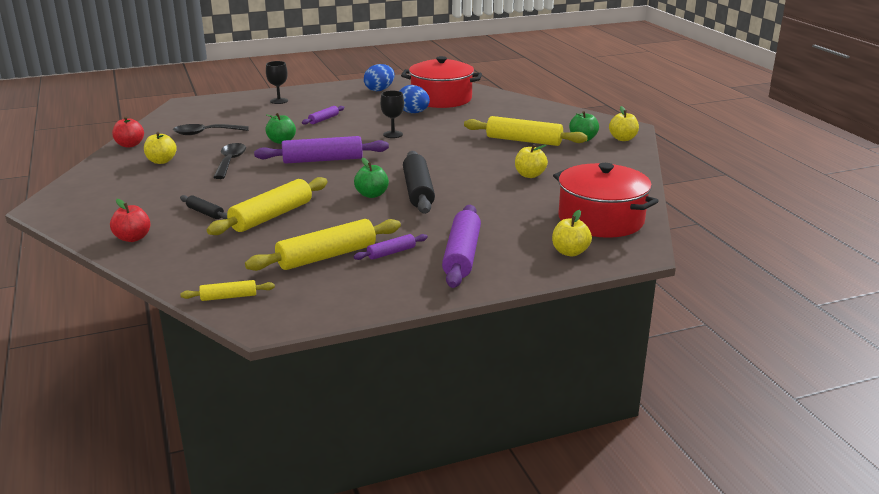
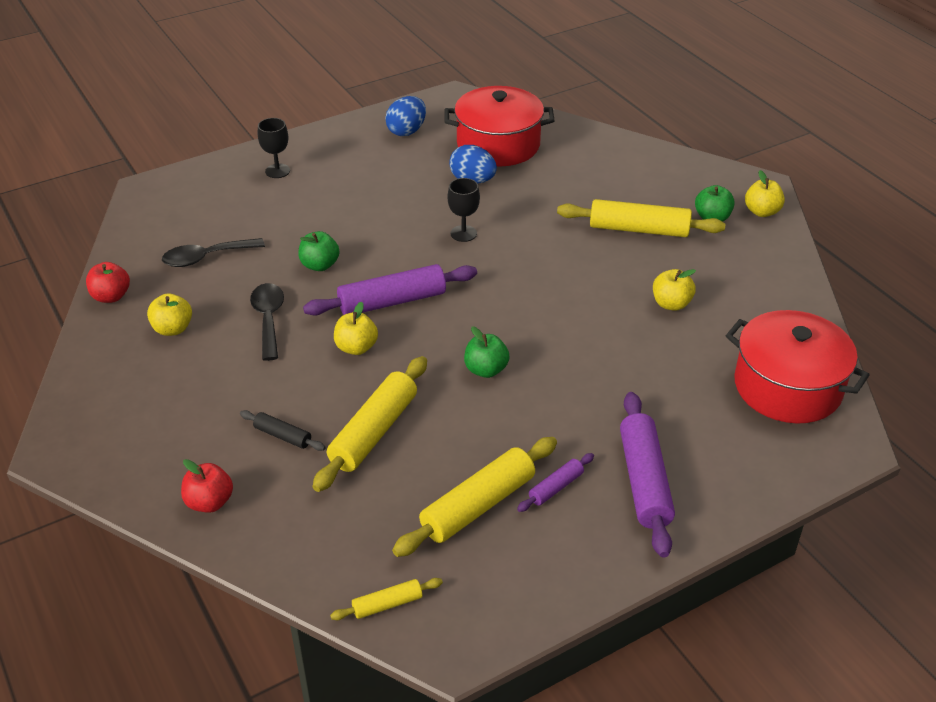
camera: 10 degrees left, 15 degrees up
(323, 119) = (357, 209): purple rolling pin -> none
(418, 191) = (542, 355): black rolling pin -> none
(570, 252) = (771, 457): yellow apple -> yellow apple (356, 348)

